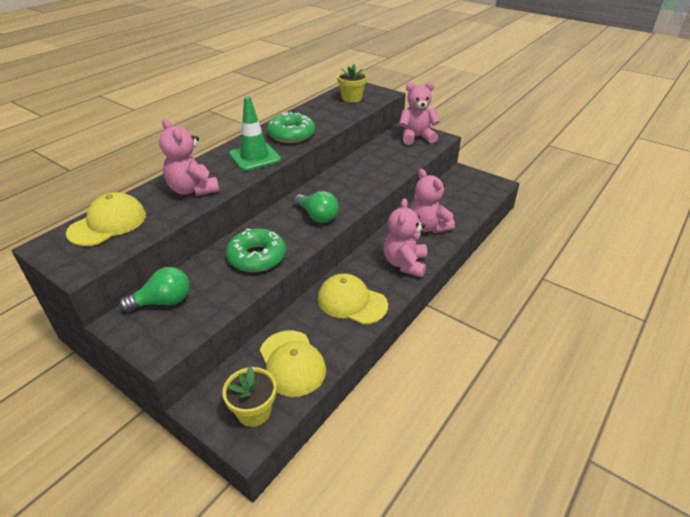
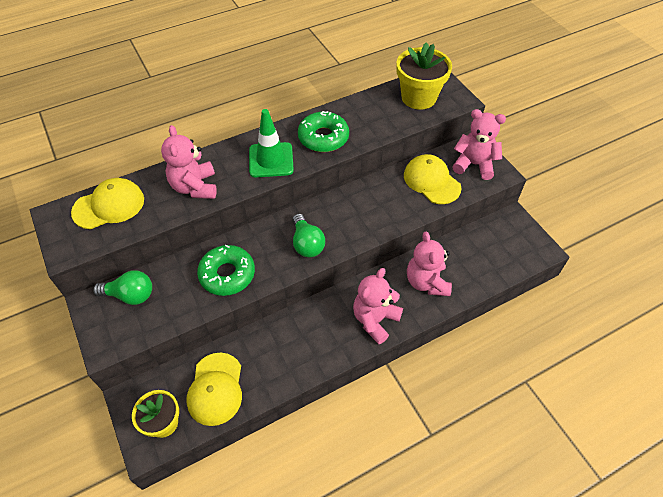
camera: 25 degrees right, 15 degrees up
(351, 302) = (300, 345): yellow cap -> yellow cap (431, 181)
(352, 98) = (418, 97): yellow flower pot -> yellow flower pot, size x1.53

